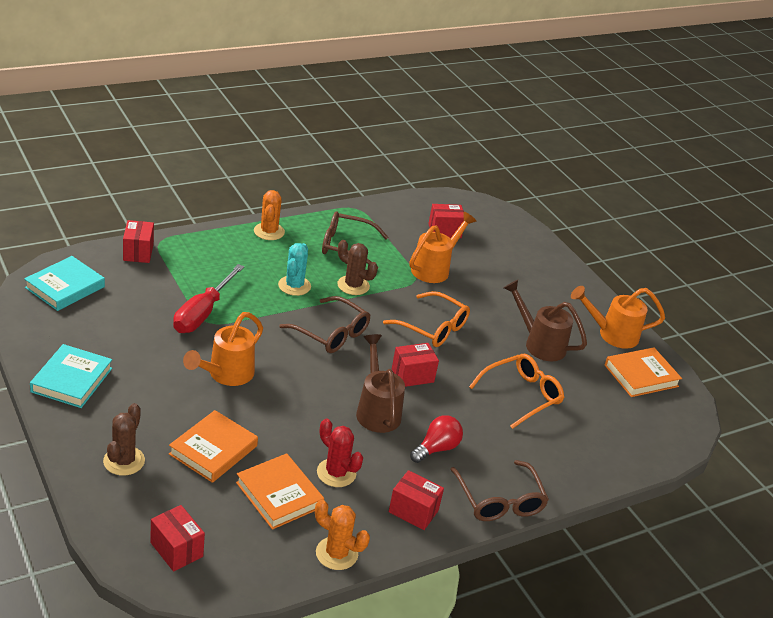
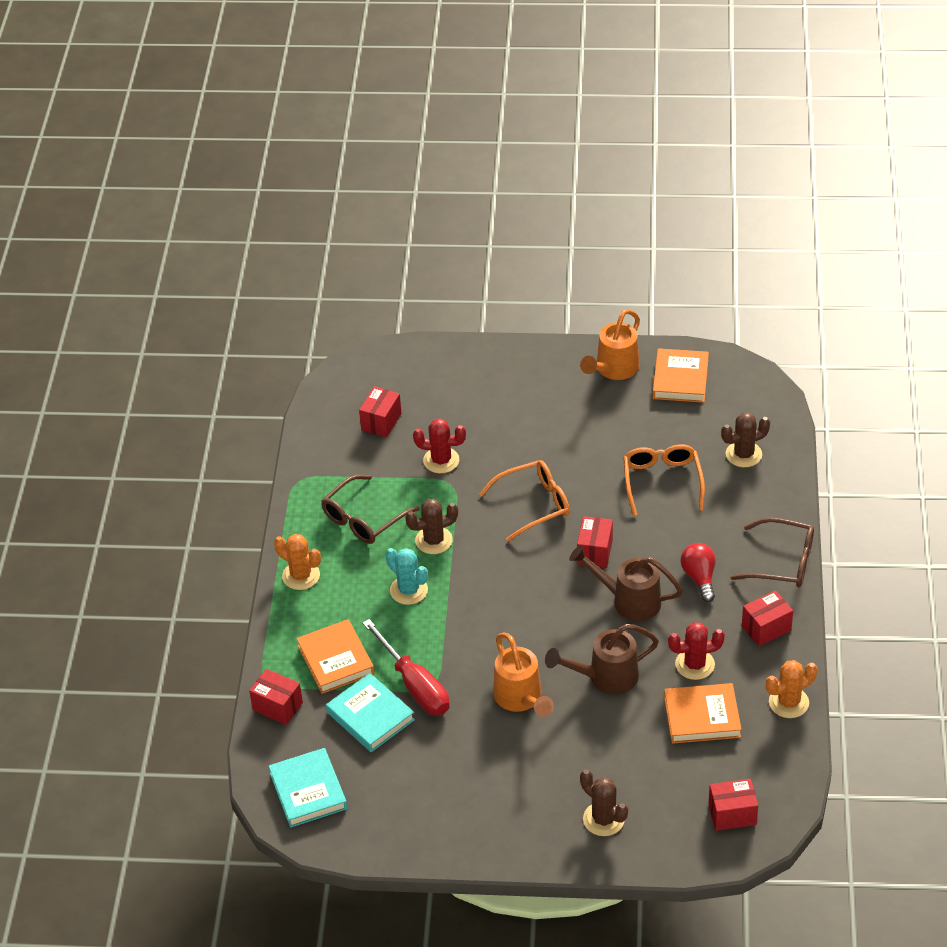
camera: 50 degrees left, 10 degrees up
(72, 380) = (466, 827): turquoise book -> turquoise book (370, 716)
(213, 450) = (621, 745): orange book -> orange book (335, 660)
(331, 333) = (500, 590): brown glasses -> none
(434, 269) = (441, 460): orange watering can -> red cactus
(539, 344) = (599, 432): brown watering can -> brown watering can (606, 677)
(598, 439) = (743, 454): none -> brown cactus

